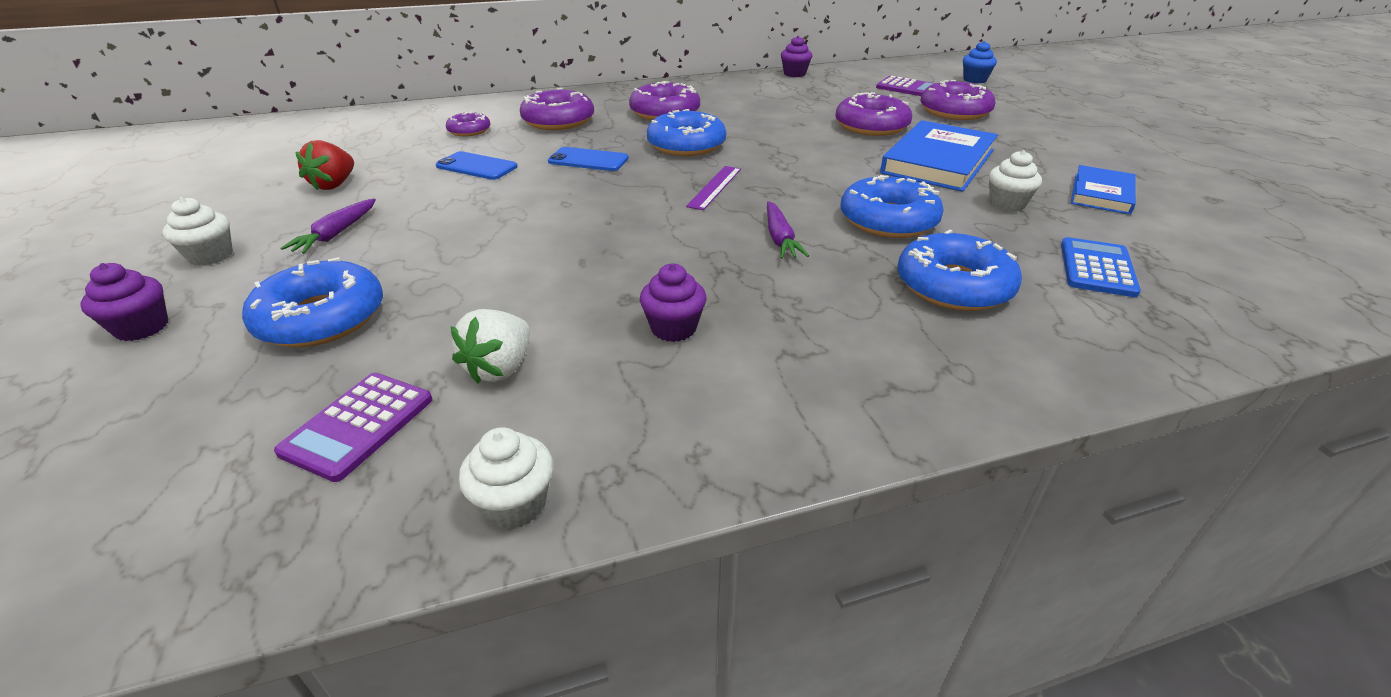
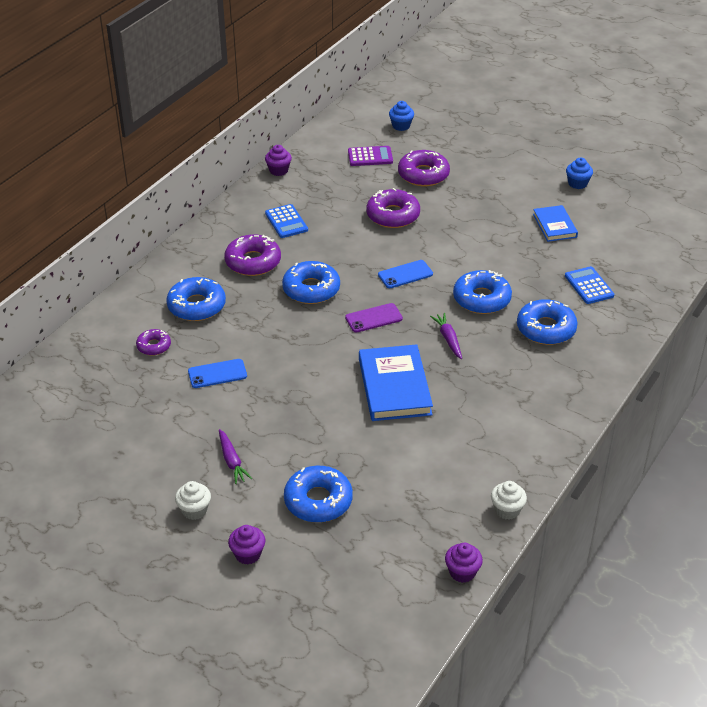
camera: 40 degrees left, 5 degrees up
(334, 185) = (159, 434): red strawberry -> none
(358, 425) = (416, 524): purple calculator -> none
(500, 368) = (429, 473): white strawberry -> none
(558, 121) = (196, 306): purple donut -> blue donut
(588, 160) = (274, 333): blue phone -> blue phone (405, 274)
(673, 328) = (467, 416): purple cupcake -> purple cupcake (462, 572)
(715, 187) = (373, 318): purple ruler -> purple phone
(745, 100) = (286, 222): none -> blue calculator
(780, 238) = (448, 339): purple carrot -> purple carrot turned 150 degrees counterclockwise
(938, 161) = (460, 235): blue book -> blue book (394, 386)
(1007, 204) = (521, 257): white cupcake -> none
(1186, 170) = (577, 183): none -> blue cupcake

